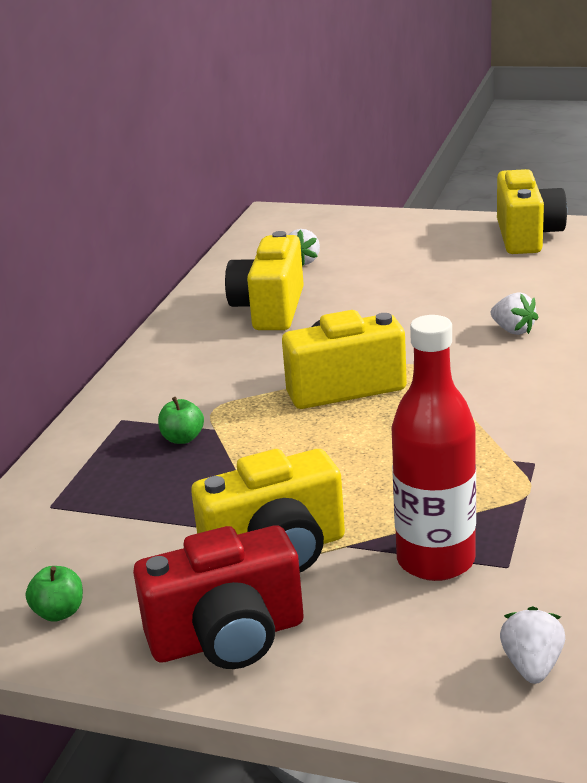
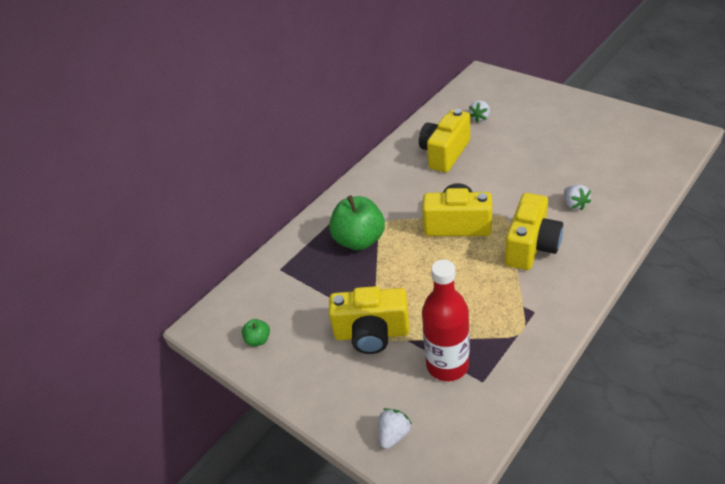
camera: 25 degrees right, 15 degrees up
(182, 438) = (359, 240): green apple -> green apple, size x2.21
(228, 638) = (325, 382): red camera -> none
(527, 236) = (623, 125): yellow camera -> yellow camera (531, 247)
(532, 666) = (461, 452): white strawberry -> white strawberry (394, 434)

